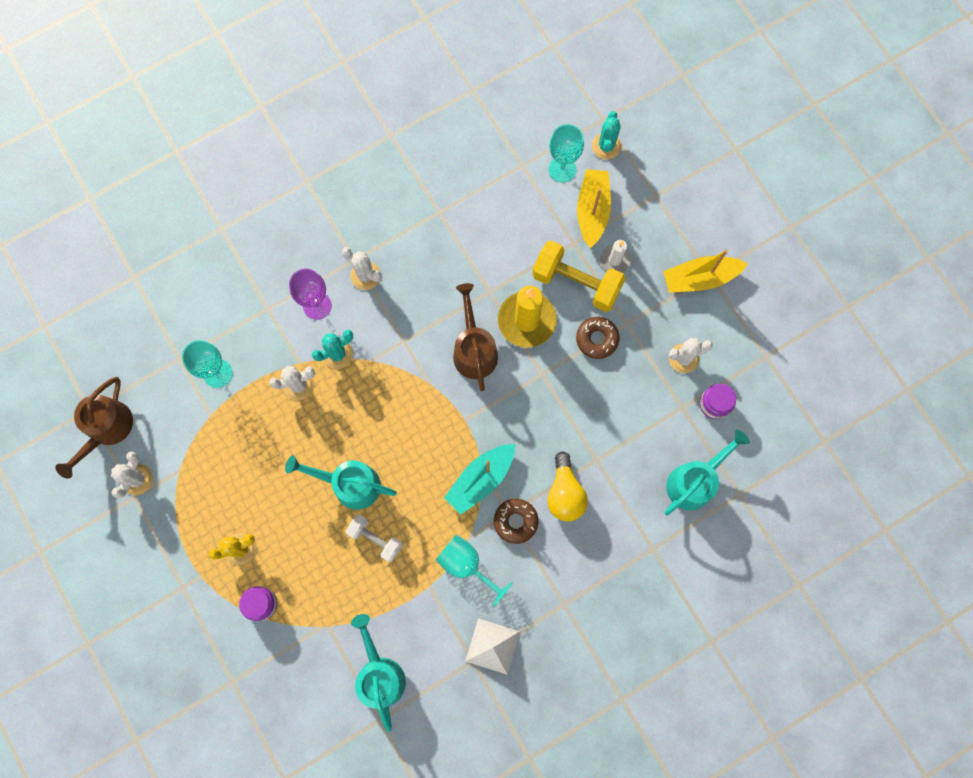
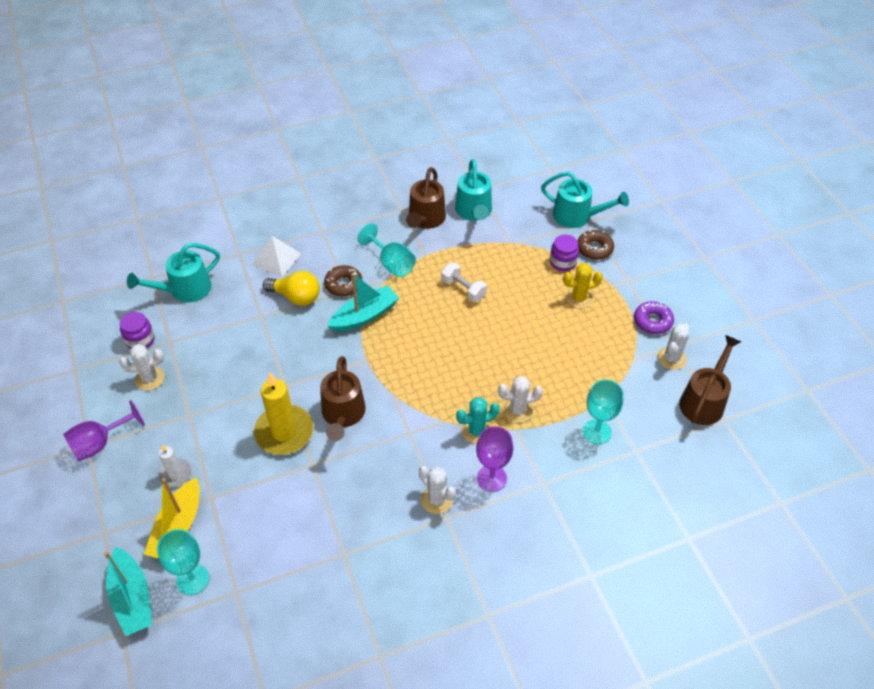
camera: 170 degrees left, 25 degrees down
(156, 528) = (652, 321): none -> purple donut
(349, 484) = (480, 328): turquoise watering can -> turquoise watering can (577, 216)
(439, 647) = (425, 220): none -> brown watering can
(492, 646) = (384, 215): white pyramid -> white pyramid (276, 259)
(565, 493) = (296, 297): yellow light bulb -> yellow light bulb turned 105 degrees clockwise
(576, 283) = (223, 458): yellow dumbbell -> none
(597, 339) = (223, 406): brown donut -> brown donut (594, 249)
(606, 146) = (132, 598): turquoise cactus -> turquoise boat
(700, 278) = (100, 443): yellow boat -> purple goblet

